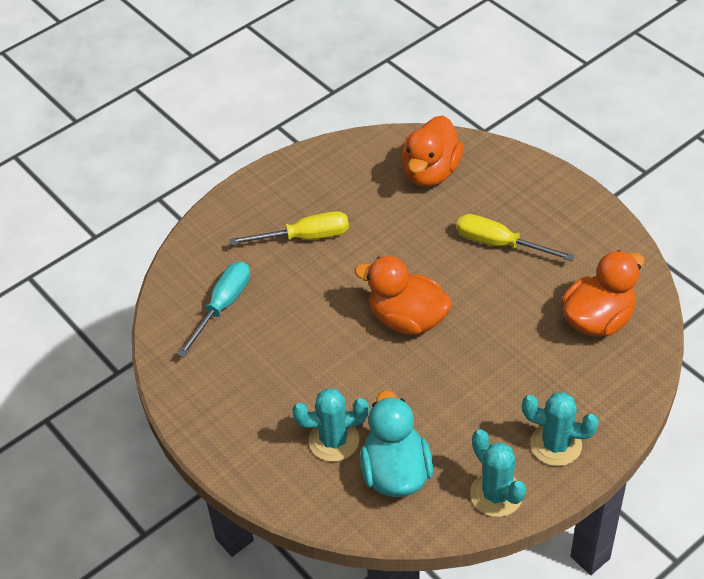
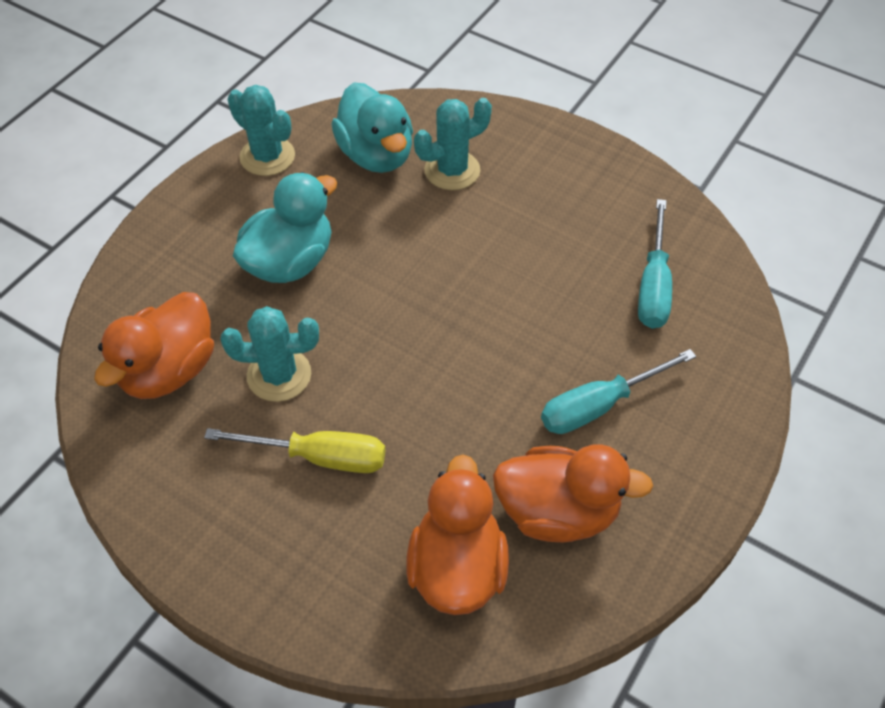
camera: 160 degrees right, 5 degrees up
(305, 237) = (599, 405): yellow screwdriver -> turquoise screwdriver
(407, 319) = (416, 318): orange duck -> orange duck (558, 512)
(494, 385) = (290, 262): none -> turquoise duck
(556, 445) = (210, 214): turquoise cactus -> turquoise cactus (279, 375)

